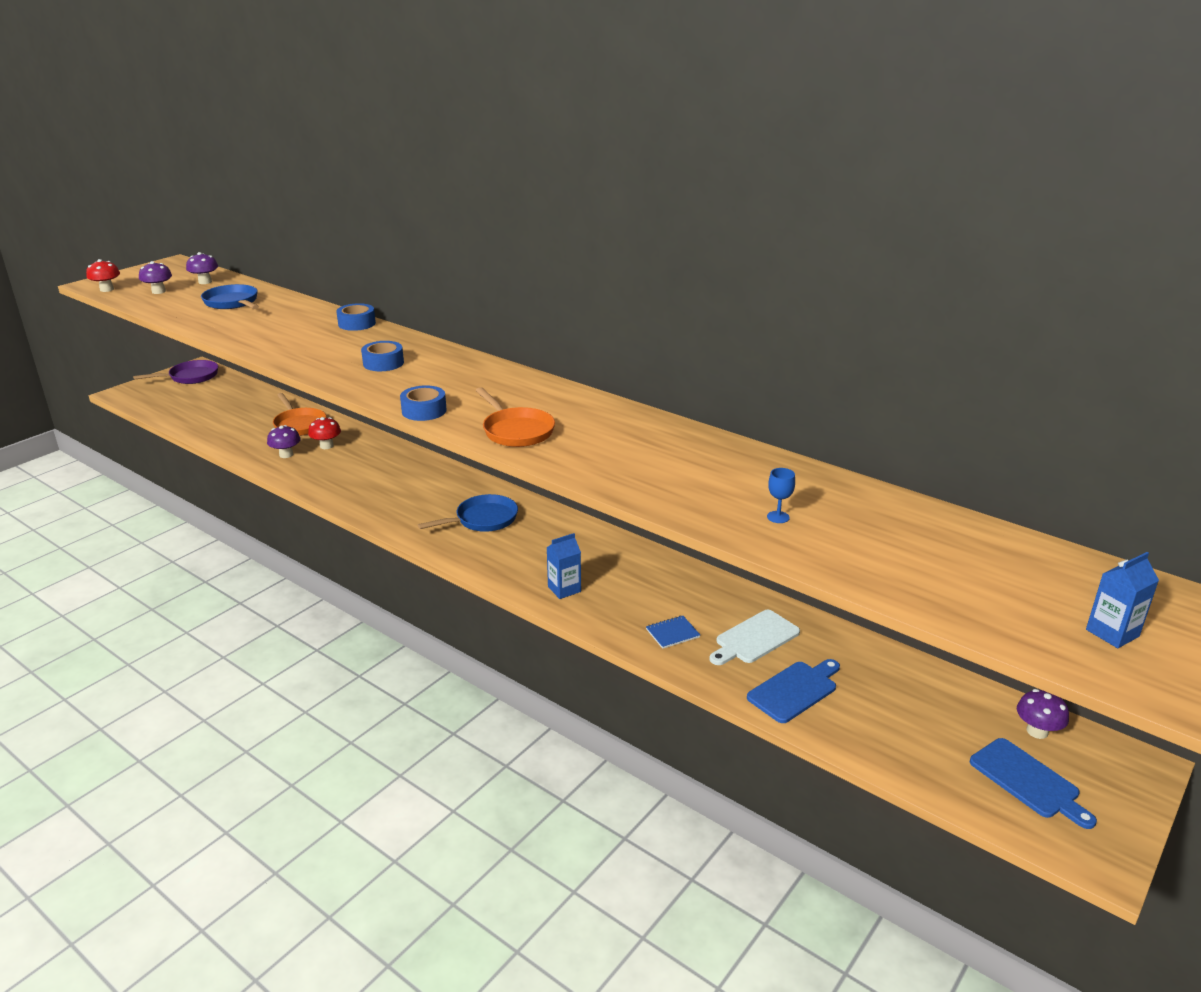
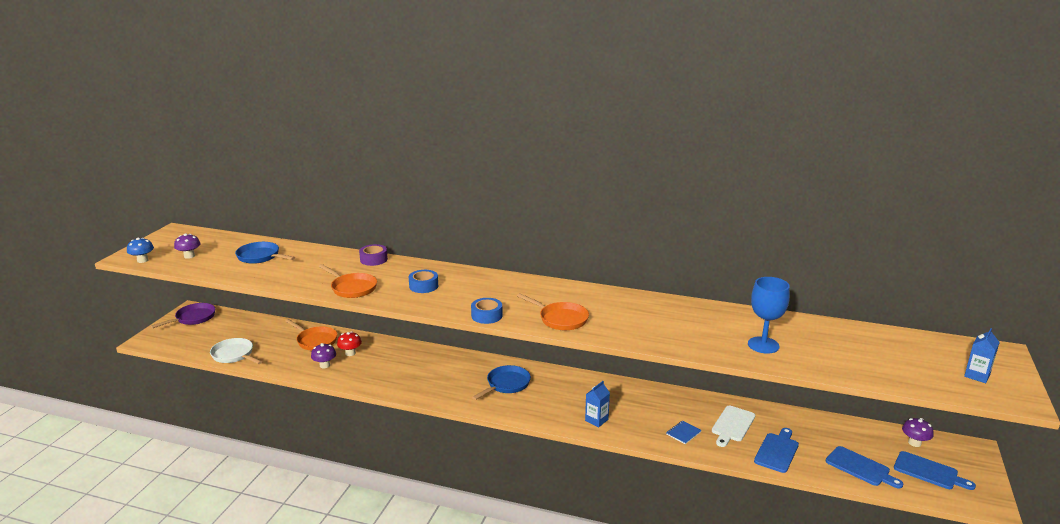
camera: 20 degrees left, 5 degrees down
(107, 289) = (142, 260): red mushroom -> blue mushroom
(199, 425) = (234, 355): none -> white pan
(205, 282) = (219, 243): purple mushroom -> none
(296, 352) = (352, 288): none -> orange pan
(357, 323) = (373, 259): blue tape -> purple tape
(778, 517) = (763, 345): blue goblet -> blue goblet, size x2.22
(912, 746) = (860, 467): none -> blue cutting board

